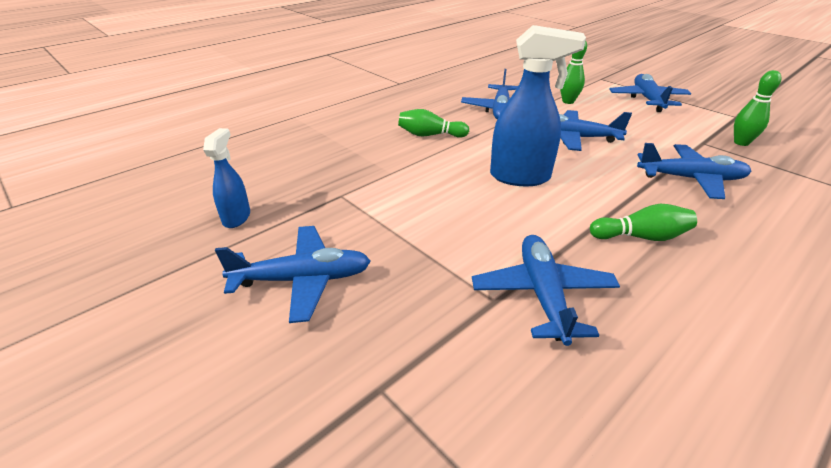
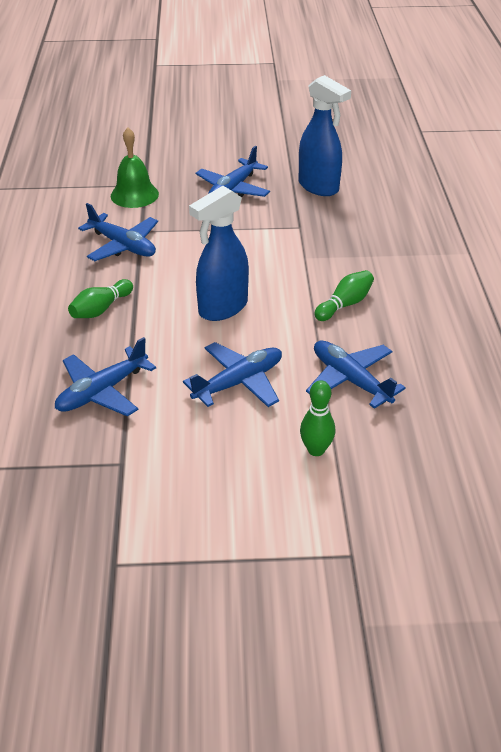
camera: 130 degrees right, 5 degrees up
(237, 218) = (319, 187): blue spray bottle -> blue spray bottle, size x1.78
(423, 377) = (134, 195): none -> green bell
(647, 100) = (241, 529): blue plane -> none
(741, 142) = (84, 492): green bowling pin -> none

